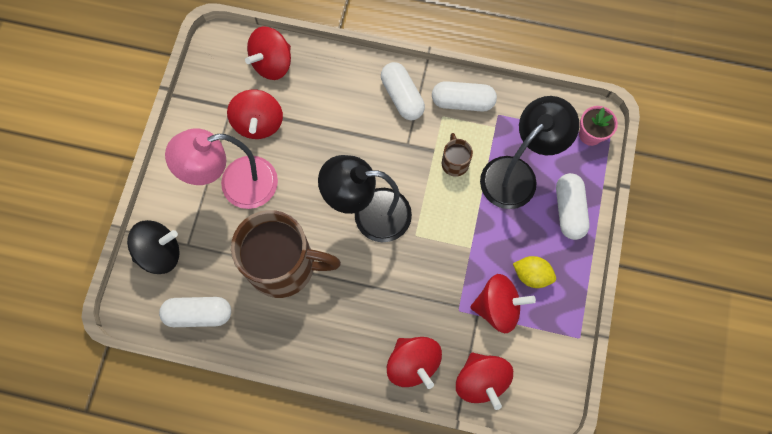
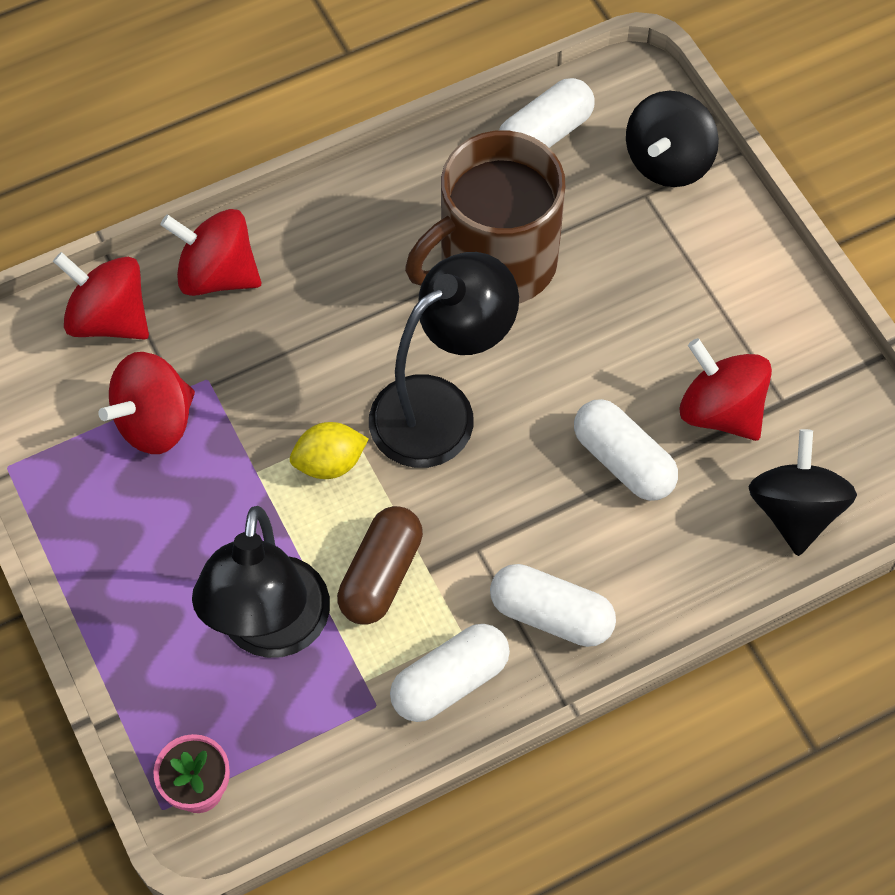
camera: 140 degrees right, 10 degrees down
(237, 185) = (660, 308): pink lamp -> none
(272, 63) = (795, 511): red spinning top -> black spinning top
(454, 162) = (381, 575): brown mug -> brown capsule
(531, 275) = (137, 499): yellow lemon -> yellow lemon (329, 463)
(568, 210) = (148, 636): white capsule -> white capsule (623, 461)

